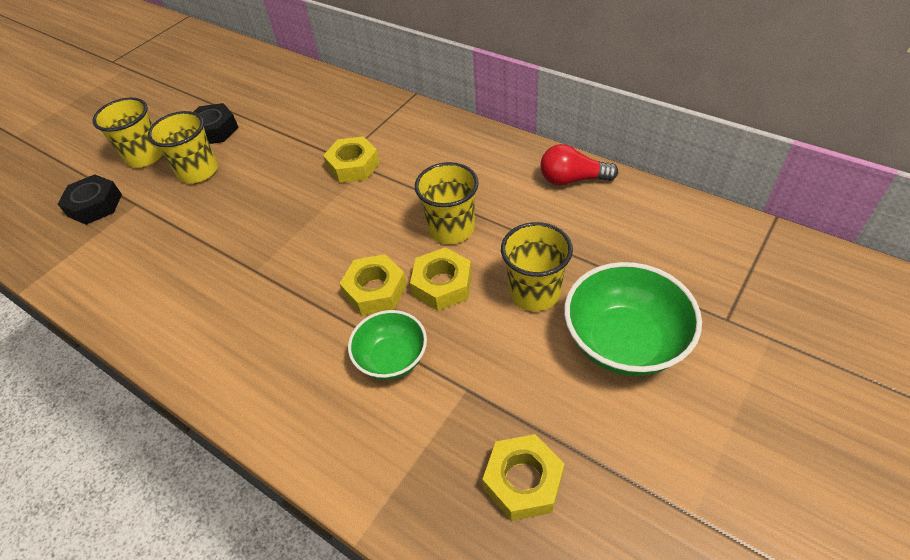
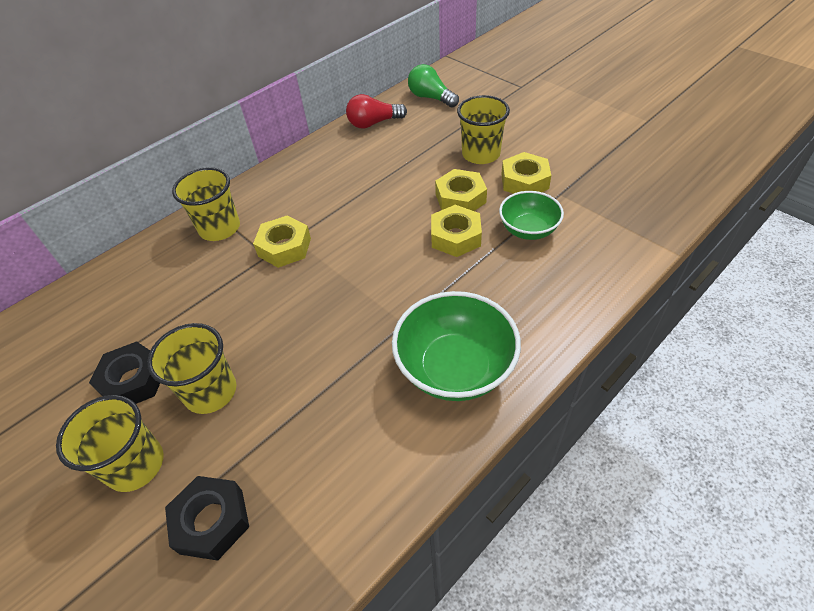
camera: 80 degrees left, 0 degrees up
(451, 228) = (400, 189): yellow cup -> yellow cup (219, 228)
(523, 481) = (630, 176): yellow nut -> yellow nut (524, 181)
(572, 179) = (373, 123): red light bulb -> red light bulb turned 60 degrees clockwise
(624, 342) = (531, 124): green bowl -> green bowl (455, 368)
(650, 220) = (431, 98): none -> green light bulb

